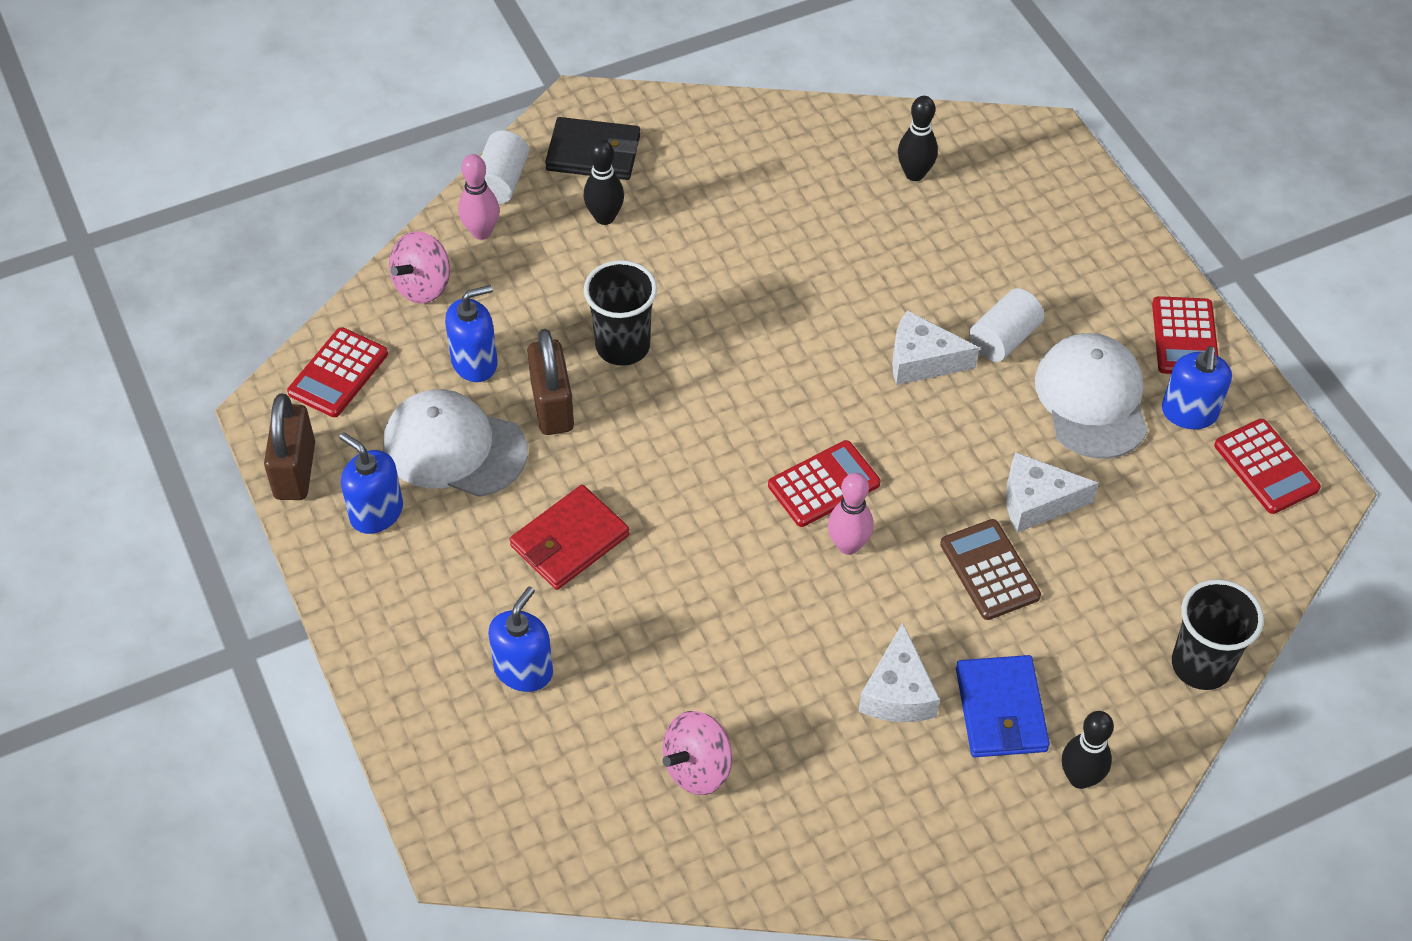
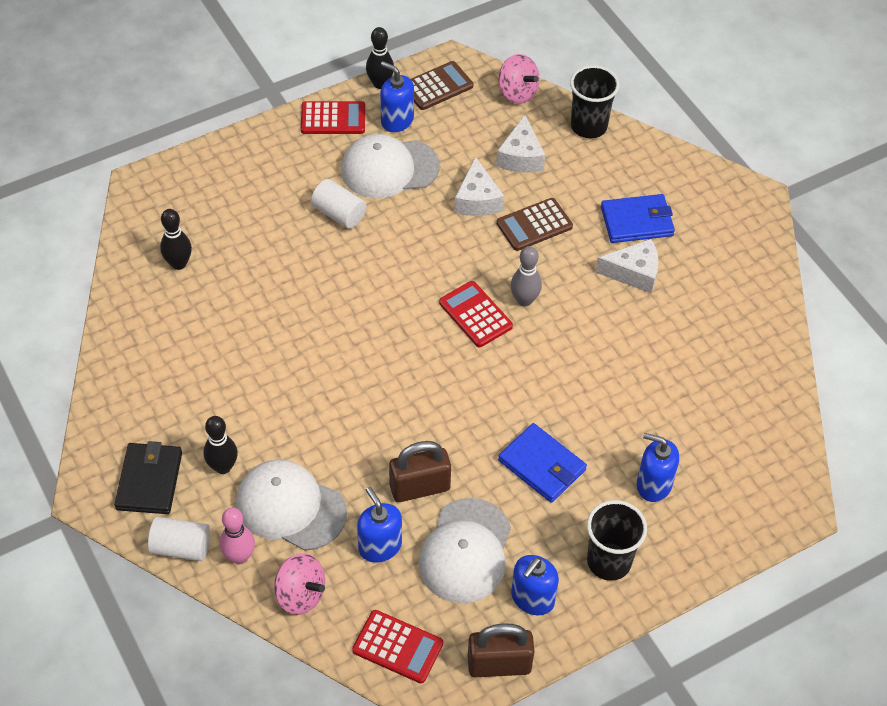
camera: 95 degrees left, 0 degrees up
(541, 279) = (290, 507): none -> white cap
(569, 541) = (542, 465): red wallet -> blue wallet
(622, 346) = (358, 445): black cup -> black cup (609, 561)
(697, 768) = (708, 377): pink spinning top -> pink spinning top (517, 92)
(848, 545) = (524, 300): pink bowling pin -> grey bowling pin
(922, 361) = (361, 260): white cheese -> white cheese (521, 157)
(1080, 778) = (676, 185): black bowling pin -> black bowling pin (380, 84)
(1189, 413) = (397, 120): blue soap dispenser -> blue soap dispenser turned 150 degrees counterclockwise
(1266, 467) = (437, 86): red calculator -> brown calculator

